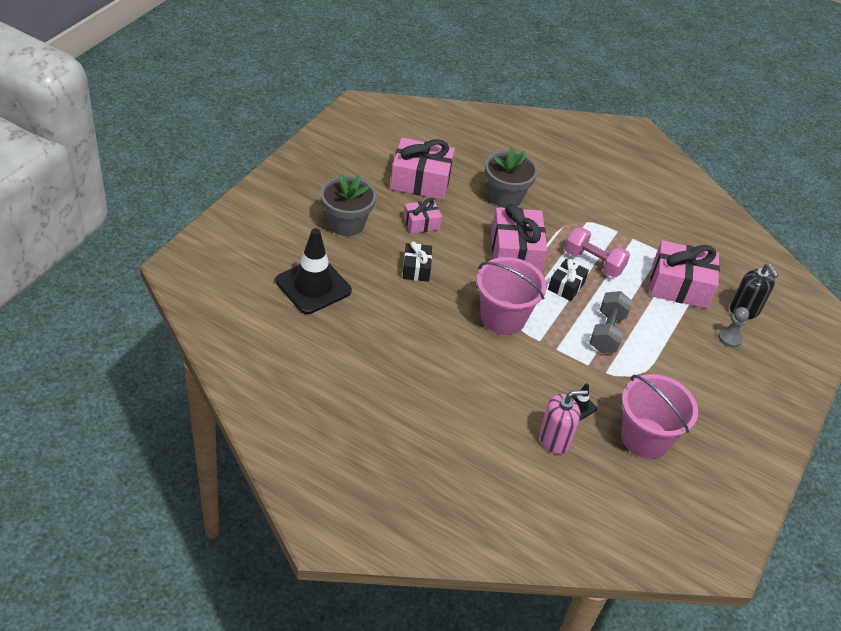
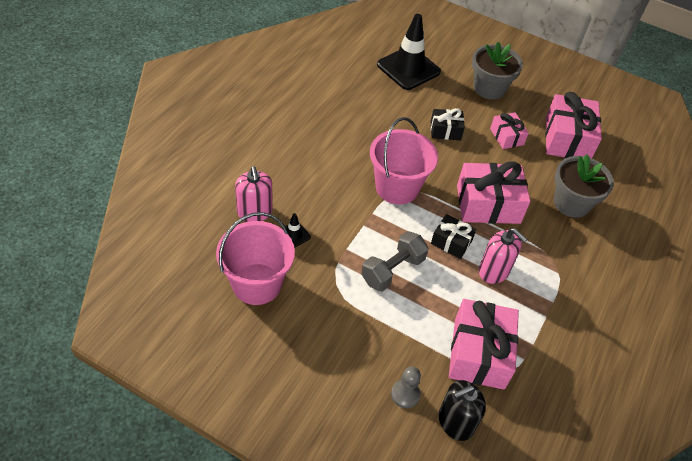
camera: 90 degrees right, 5 degrees up
(593, 262) = (494, 271): pink dumbbell -> pink soap dispenser
(607, 332) = (392, 270): grey dumbbell -> grey dumbbell turned 60 degrees counterclockwise

